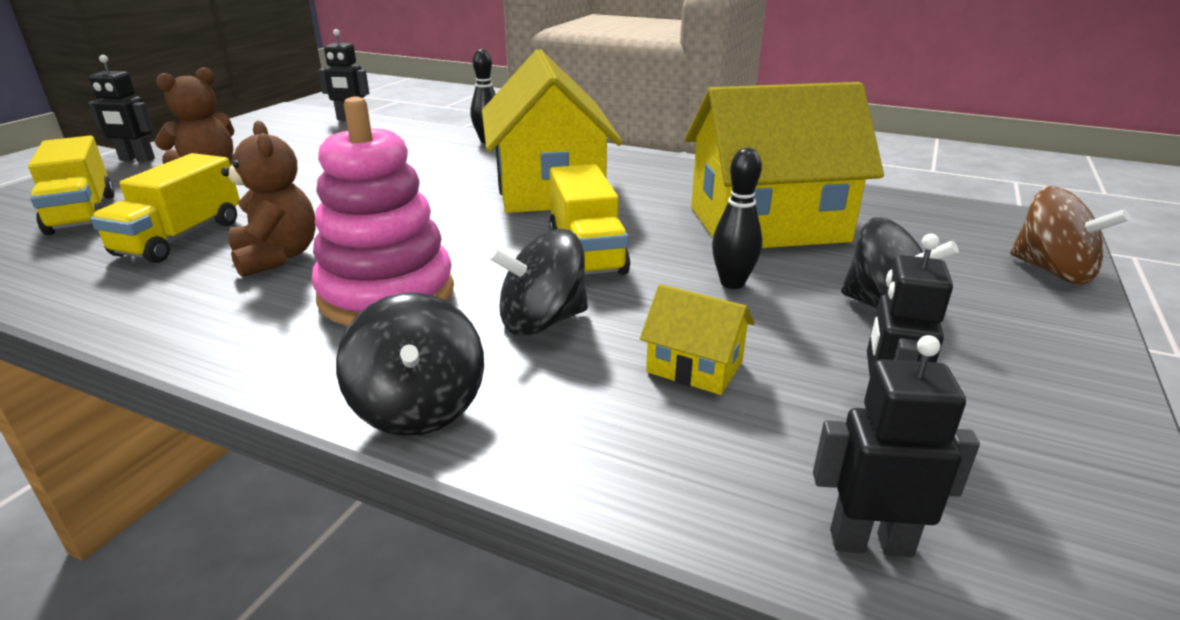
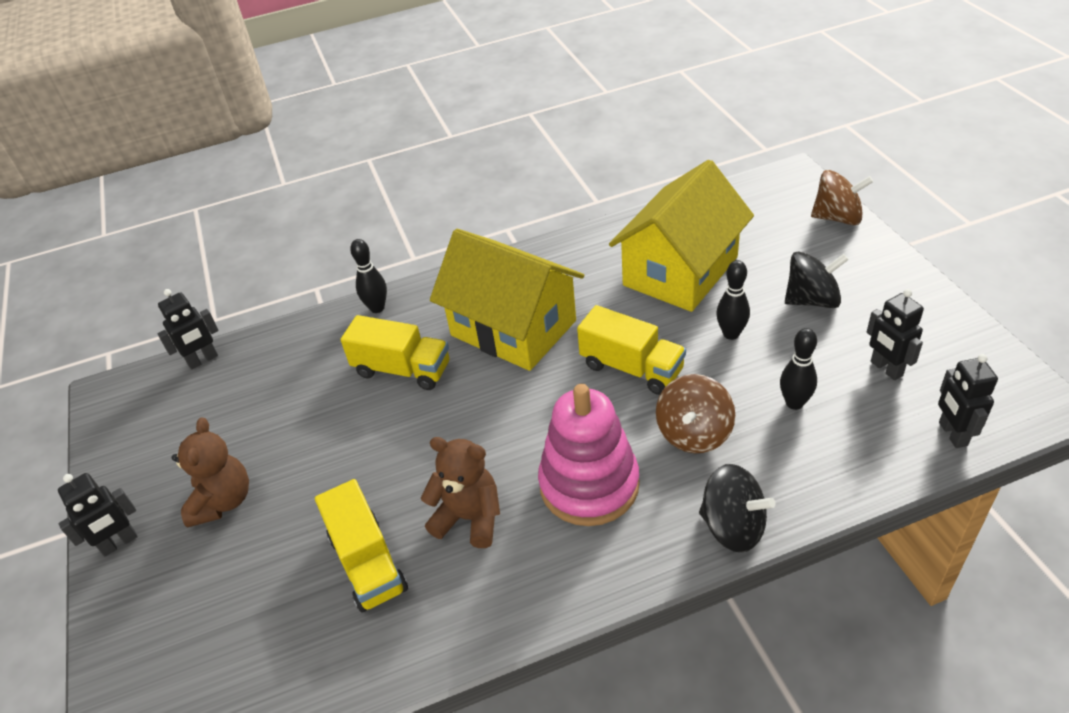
camera: 40 degrees left, 15 degrees up
(82, 213) = (232, 614): yellow truck -> yellow truck (402, 369)
(542, 321) = (693, 433): black spinning top -> brown spinning top
(694, 367) = (794, 403): yellow house -> black bowling pin
(870, 542) = (952, 434): black robot -> black robot turned 60 degrees counterclockwise

